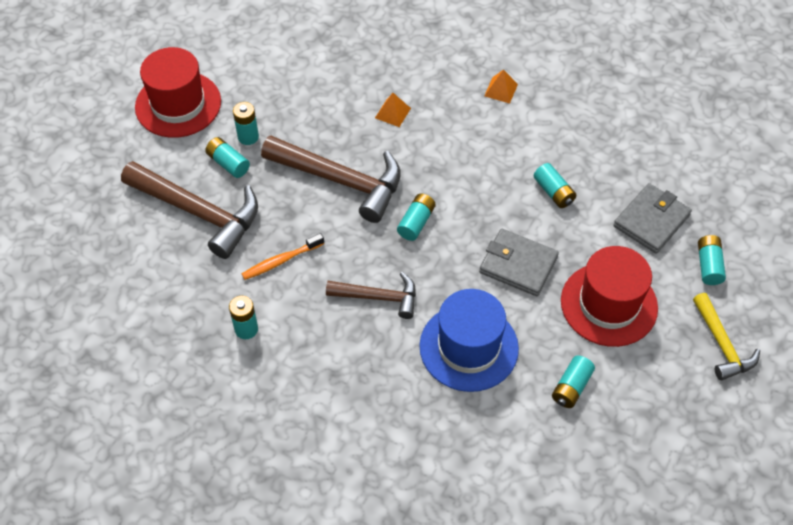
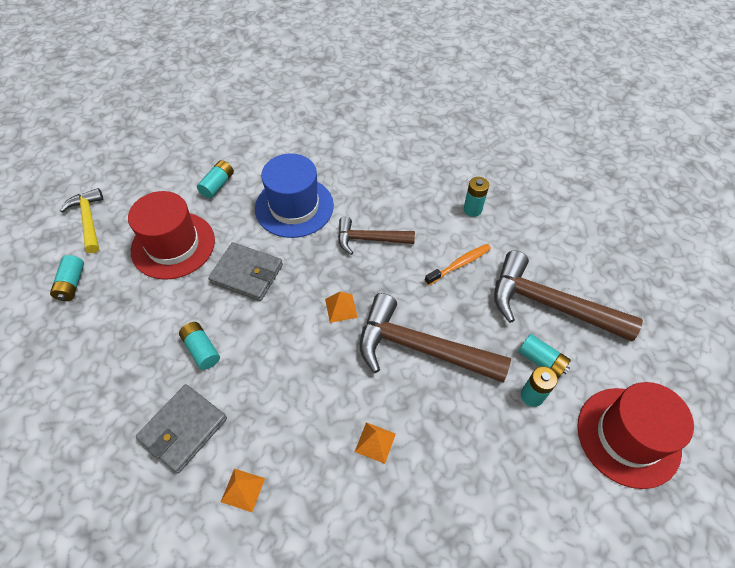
camera: 175 degrees right, 0 degrees up
(416, 222) = (341, 308): turquoise battery -> orange pyramid
(651, 221) = (110, 324): grey wallet -> grey wallet (183, 429)

